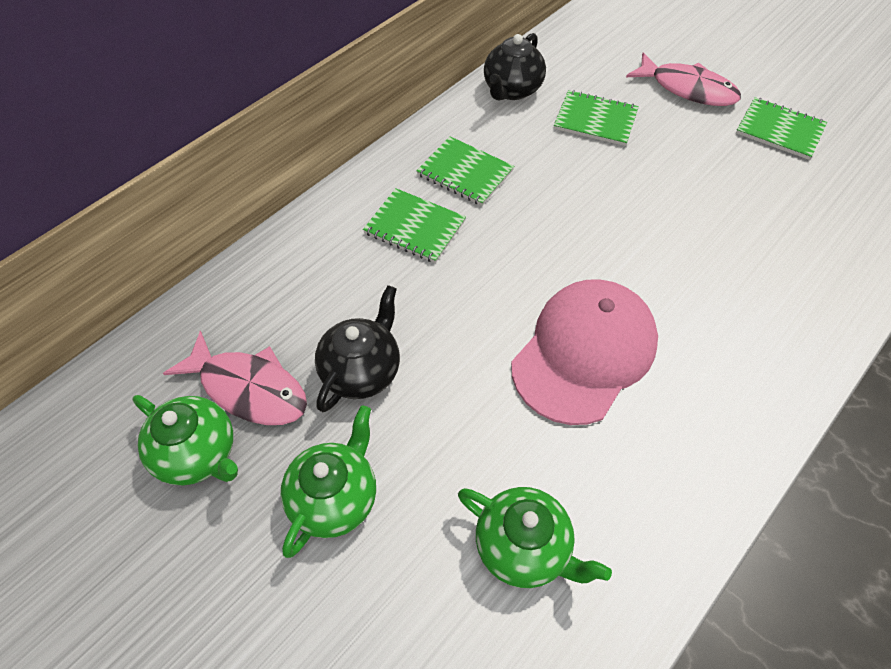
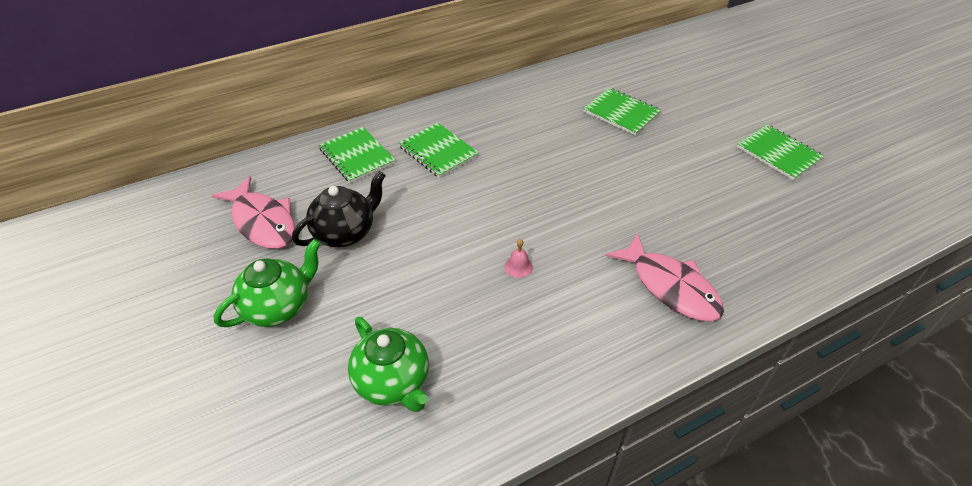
camera: 20 degrees right, 10 degrees down
(198, 454) = (206, 252): green teapot -> none
(465, 173) = (497, 125): green notebook -> green notebook (357, 156)
(512, 90) = (565, 80): black teapot -> none
(584, 352) = (518, 266): pink cap -> pink bell
(687, 89) = (712, 108): pink fish -> pink fish (670, 287)

